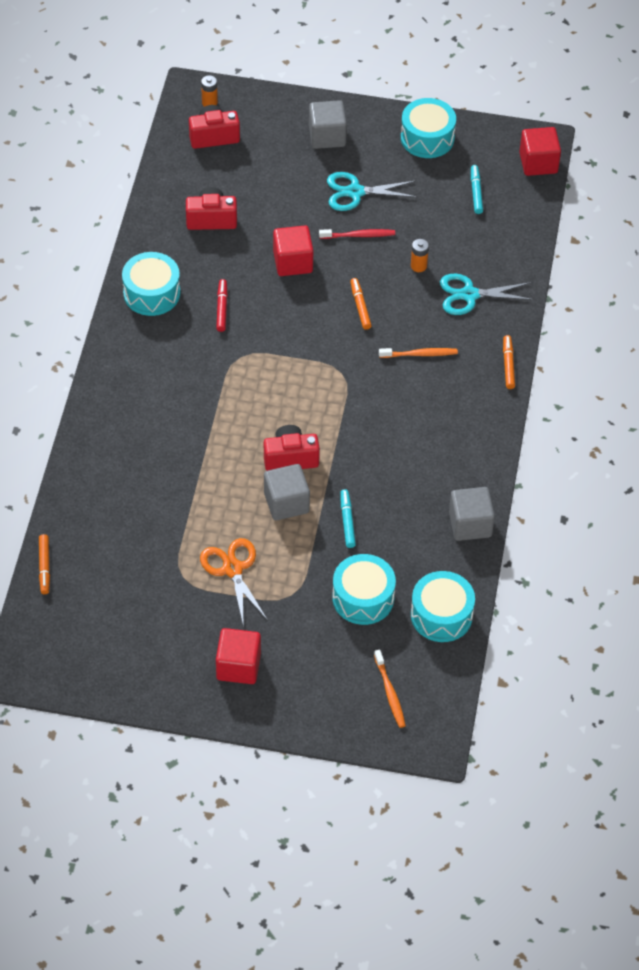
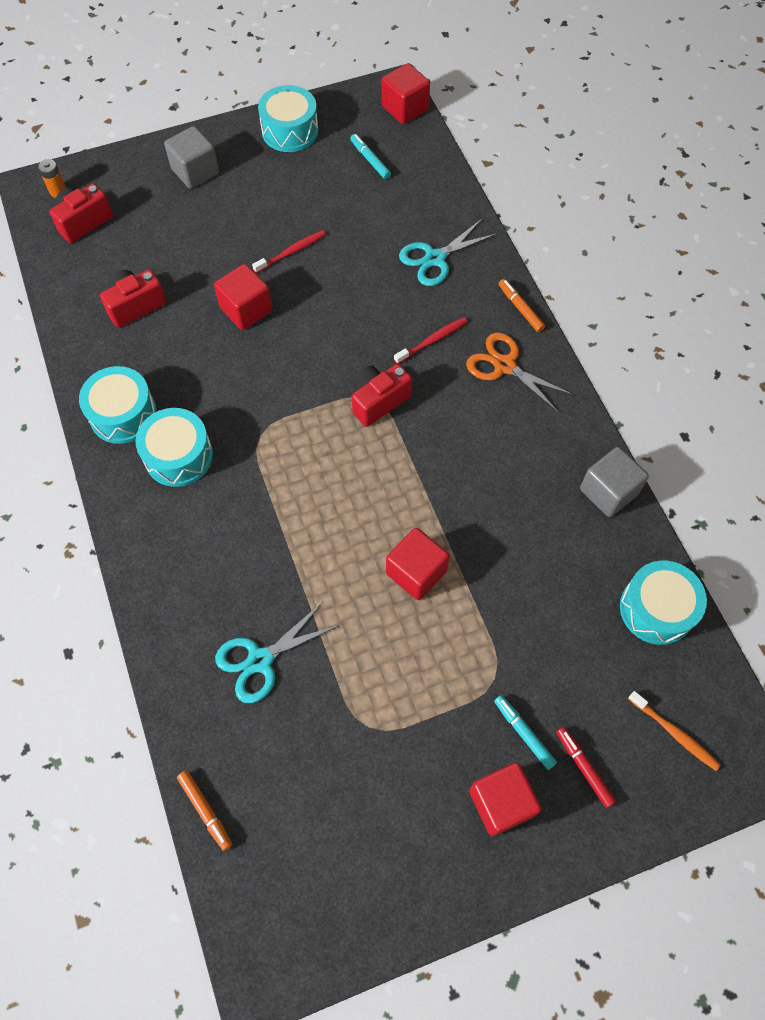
camera: 30 degrees left, 10 degrees up
(222, 308) = (207, 393): red marker -> red marker (584, 768)
(233, 569) = (414, 684): orange scissors -> orange scissors (504, 365)
(286, 503) = (416, 572): grey cube -> red cube
(290, 458) = (386, 519): red camera -> red camera (378, 401)
(347, 521) = (491, 558): turquoise marker -> turquoise marker (524, 733)
(355, 192) = (259, 212): turquoise scissors -> turquoise scissors (260, 660)
(360, 306) = (342, 321): orange marker -> none
(363, 598) = (568, 636): turquoise drum -> turquoise drum (178, 456)
(418, 266) = (368, 254): orange battery -> none
(420, 354) = (433, 340): orange toothbrush -> red toothbrush

